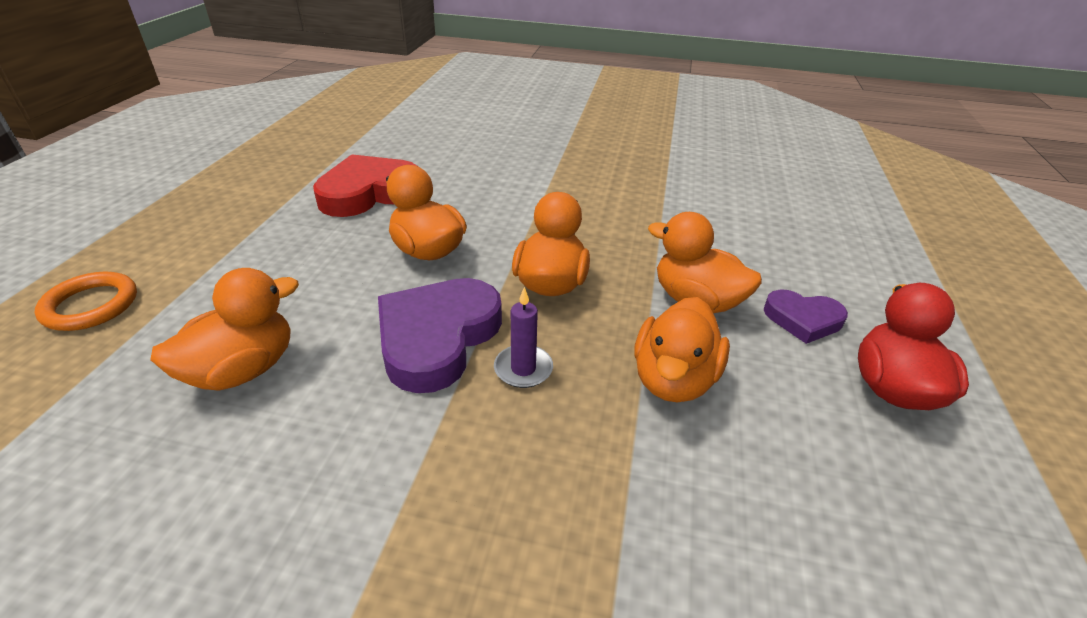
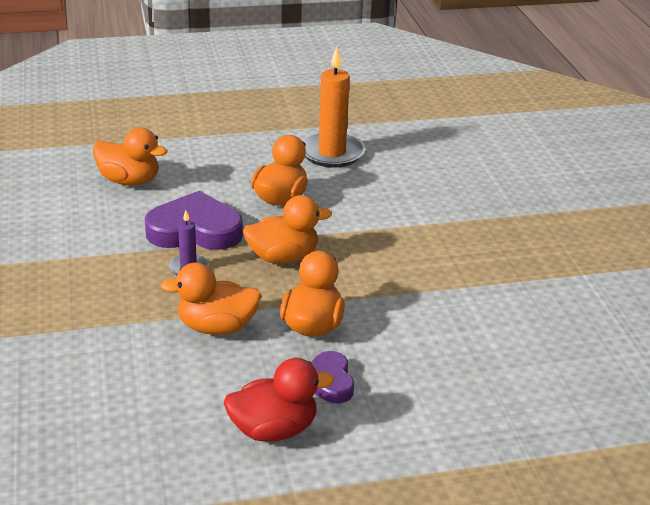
camera: 65 degrees right, 5 degrees down
(91, 305) = (146, 119): orange ring -> none
(369, 193) = (332, 153): red heart -> orange candle

